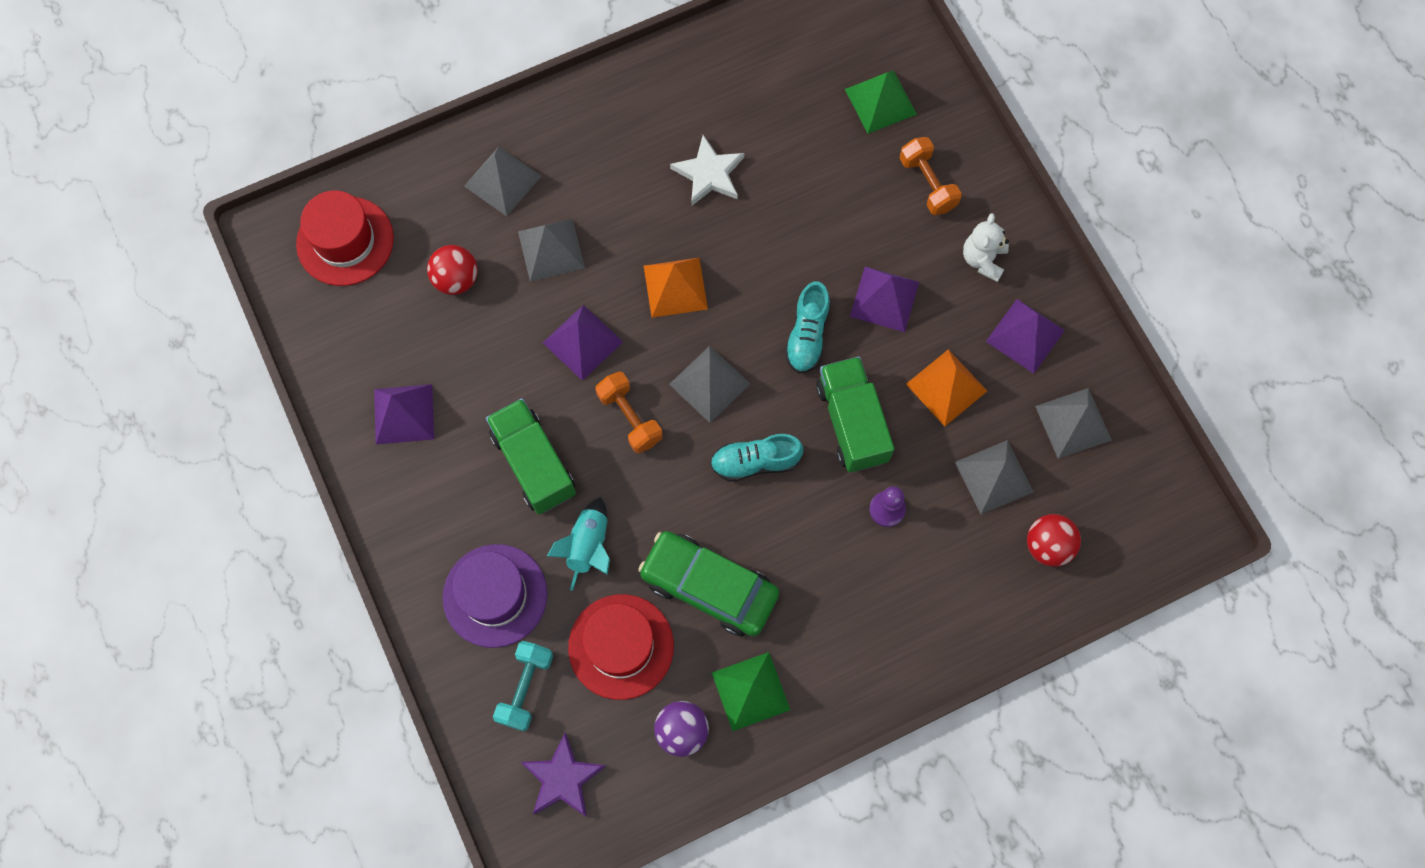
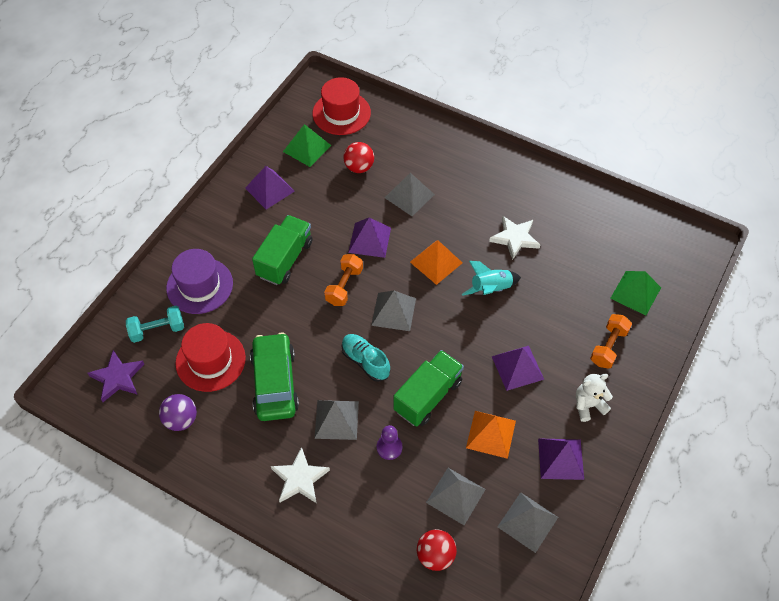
camera: 55 degrees right, 15 degrees down
(502, 180) = (429, 154): grey pyramid -> grey pyramid (336, 419)
(588, 546) = (257, 311): turquoise rocket -> turquoise rocket (491, 289)
(750, 691) = (227, 441): green pyramid -> green pyramid (307, 148)
(807, 335) = (461, 341): turquoise shoe -> none
(857, 635) = (299, 478): none -> white star

